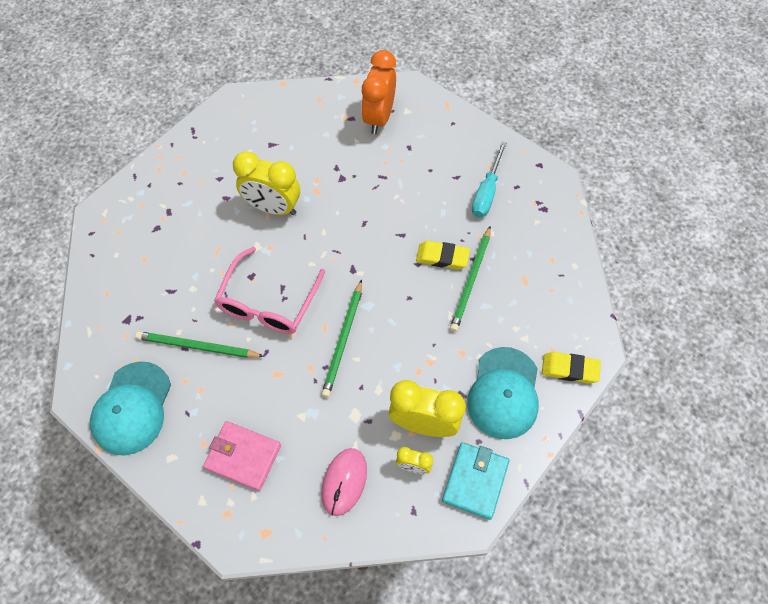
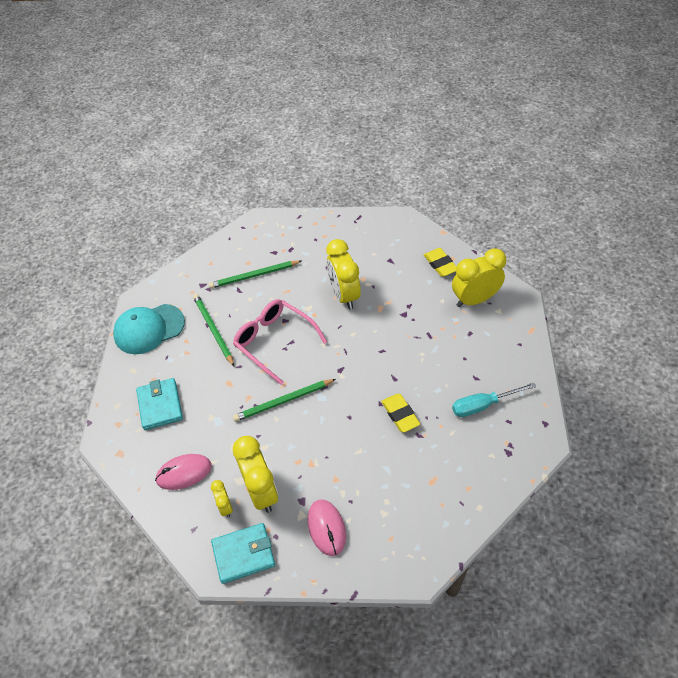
camera: 55 degrees right, 10 degrees down
(243, 456) = (160, 405): pink wallet -> turquoise wallet
(268, 302) = (275, 342): pink glasses -> pink glasses turned 60 degrees clockwise
(379, 118) = (474, 299): orange clock -> yellow clock
(471, 280) = (398, 445): green pencil -> green pencil (254, 276)
(504, 393) = (326, 528): turquoise cap -> pink mouse
(569, 369) = (385, 562): yellow eraser -> yellow eraser (440, 264)

